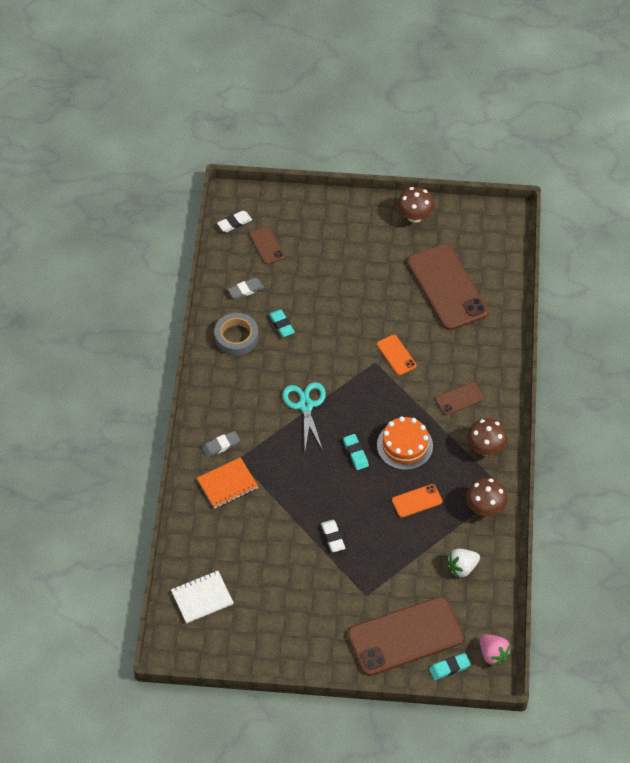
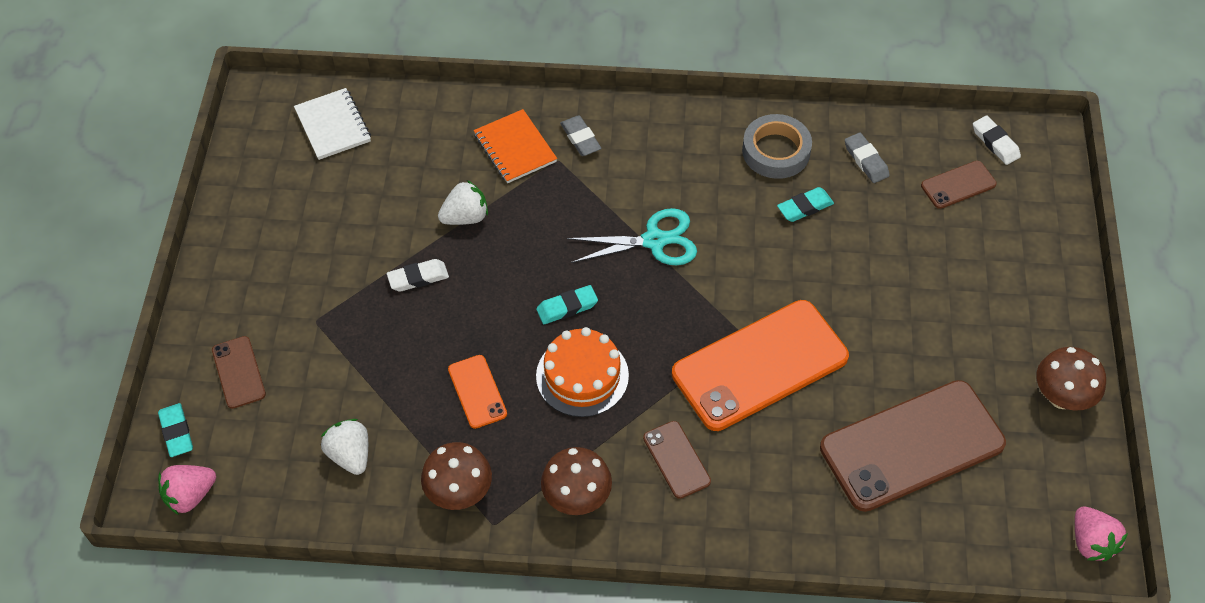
camera: 90 degrees right, 0 degrees up
(284, 512) = (465, 217): none -> white strawberry
(396, 355) = (760, 365): orange phone -> orange phone, size x2.19
(405, 636) = (238, 372): brown phone -> brown phone, size x0.46
(501, 217) = (1091, 542): none -> pink strawberry

